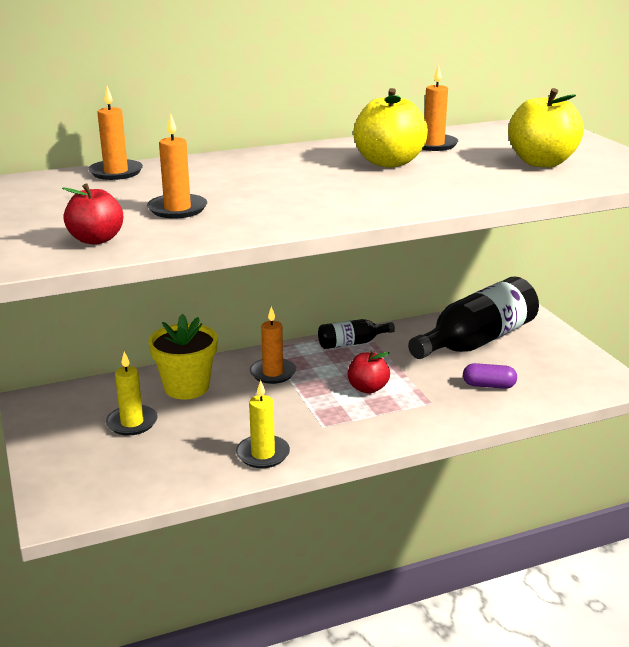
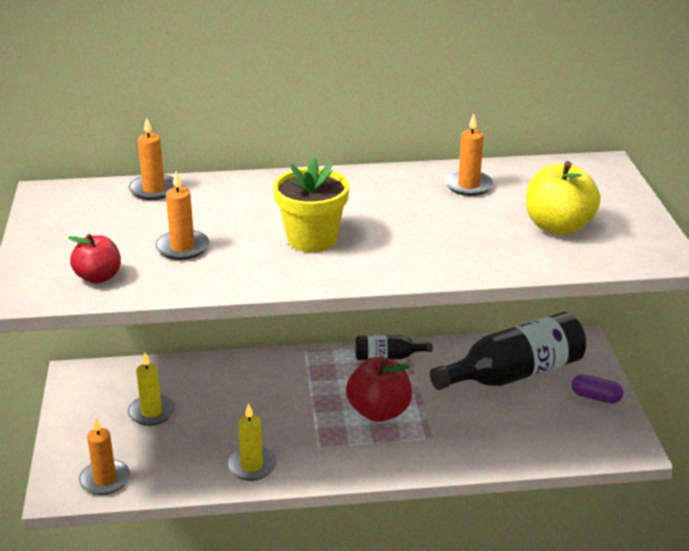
camera: 15 degrees right, 5 degrees up
(186, 387) = (213, 382): yellow flower pot -> yellow flower pot (312, 239)
(273, 373) = (297, 379): orange candle -> orange candle (105, 480)
(368, 388) = (379, 411): red apple -> red apple, size x1.59
(388, 162) = (408, 207): yellow apple -> none
(488, 385) = (498, 428): purple capsule -> purple capsule (595, 397)

